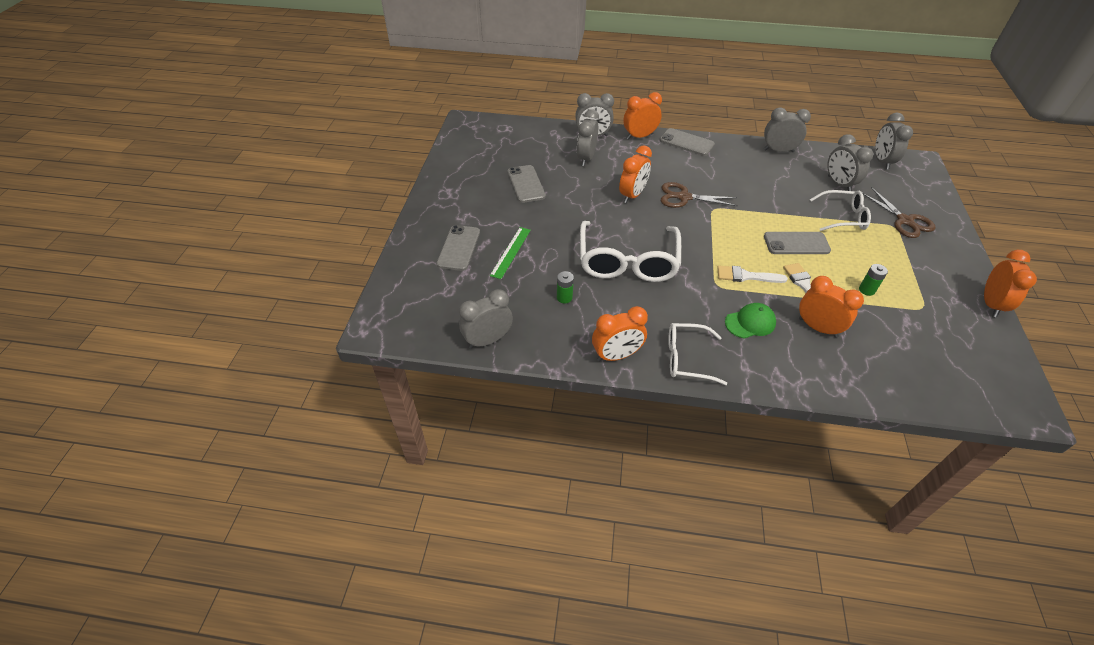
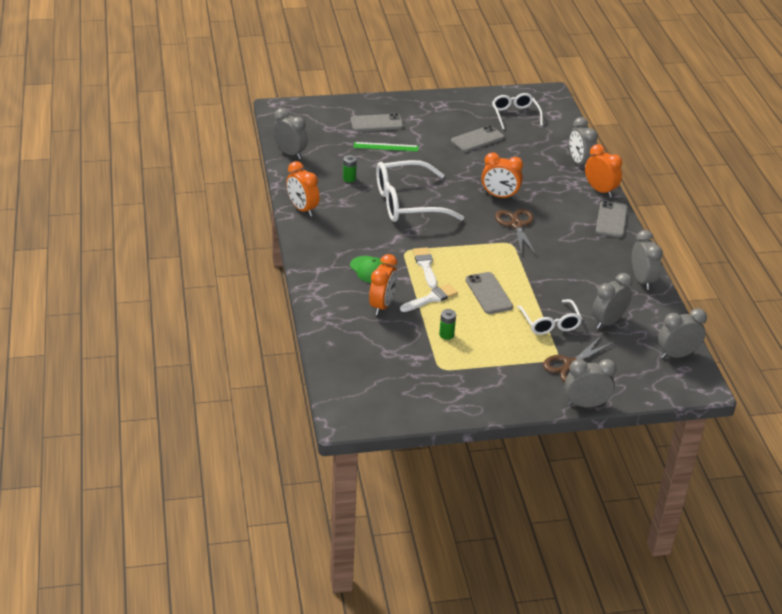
camera: 70 degrees right, 10 degrees down
(586, 158) = (539, 164): grey clock -> grey clock (586, 404)
(687, 358) = (315, 241): white glasses -> white glasses (515, 115)
(990, 304) = (470, 412): orange clock -> none

